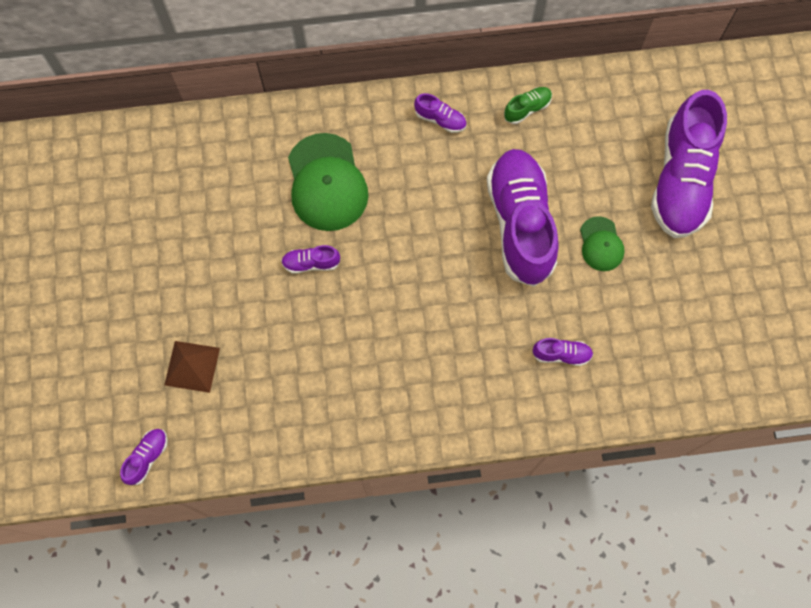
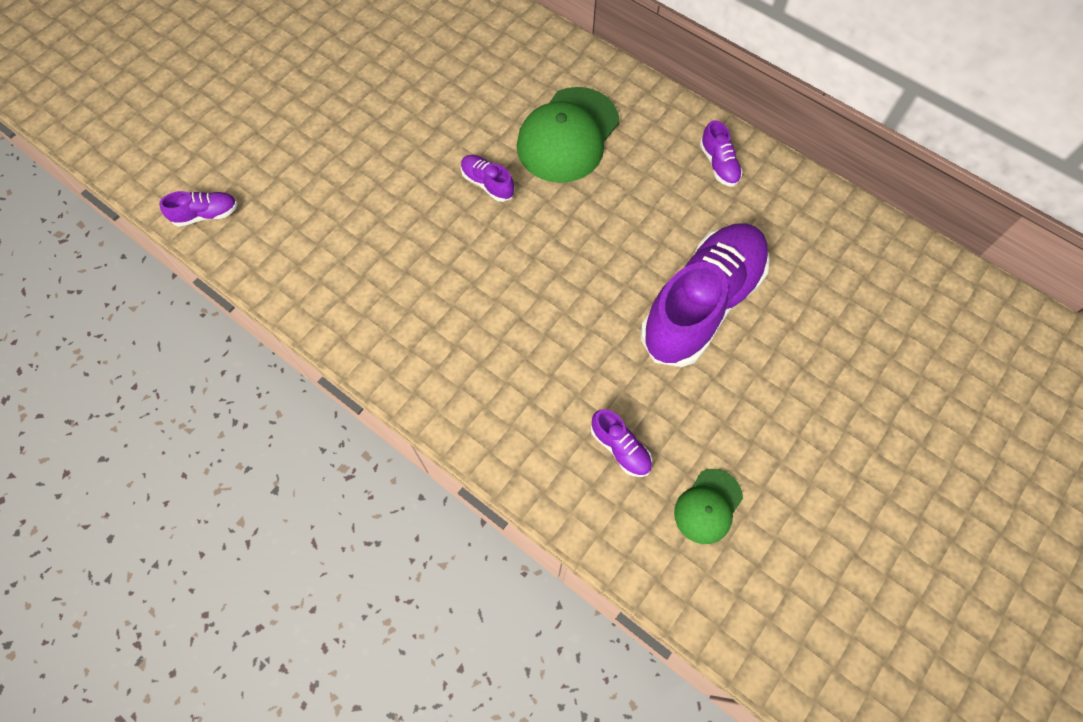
camera: 45 degrees right, 5 degrees down
(192, 366) = (313, 179): brown pyramid -> none
(527, 109) = (809, 218): green shoe -> none
(601, 244) = (762, 387): green cap -> green cap (708, 506)
(681, 180) = (906, 401): purple shoe -> none

